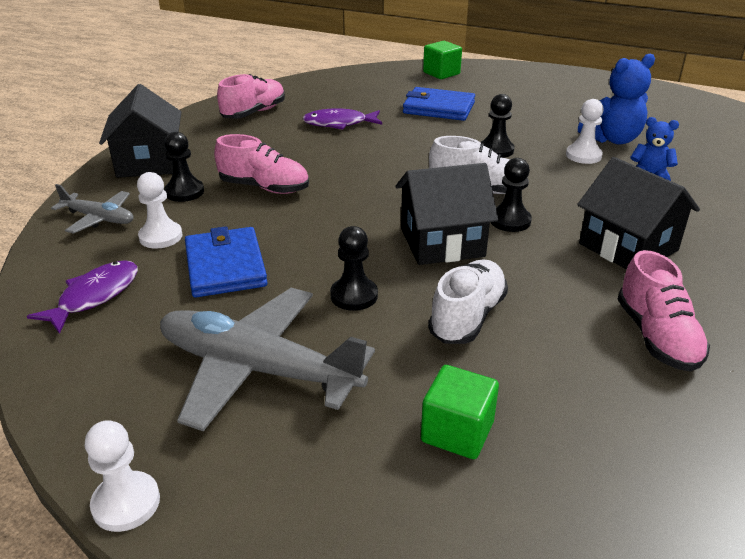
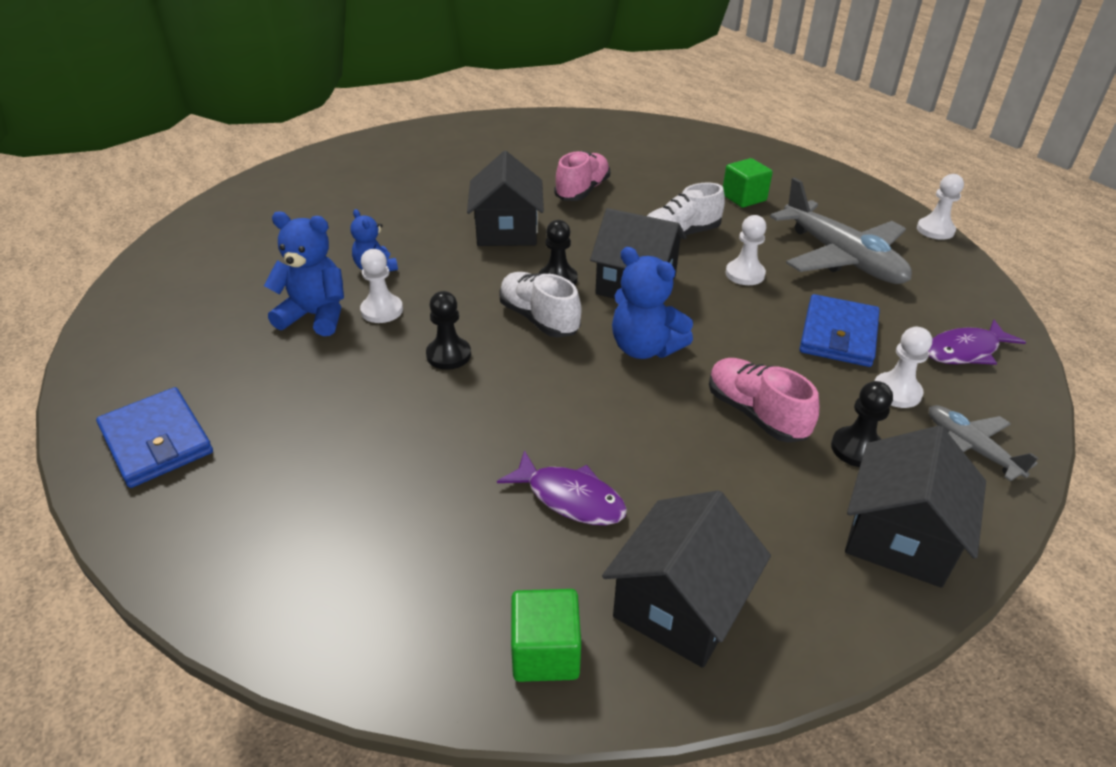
camera: 145 degrees left, 5 degrees up
(254, 113) = (680, 605): pink shoe -> black house
(354, 296) = (745, 274): black pawn -> white pawn
(377, 198) = (645, 348): none -> blue teddy bear
(438, 108) = (398, 464): blue wallet -> blue wallet (157, 441)
(441, 73) = (251, 567): green cube -> green cube (545, 652)

